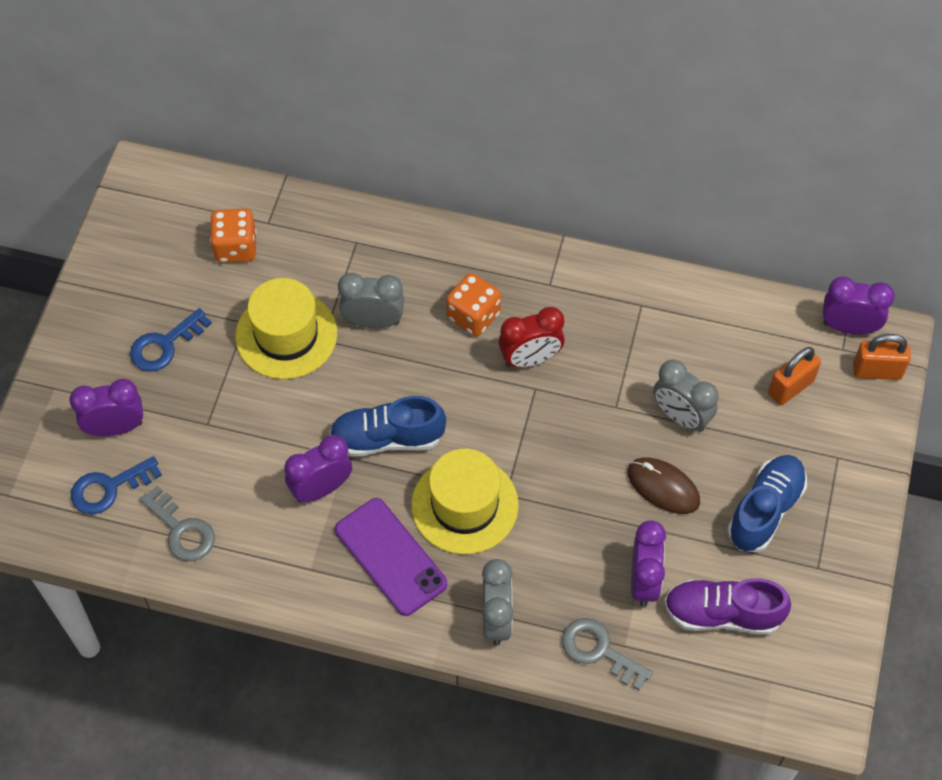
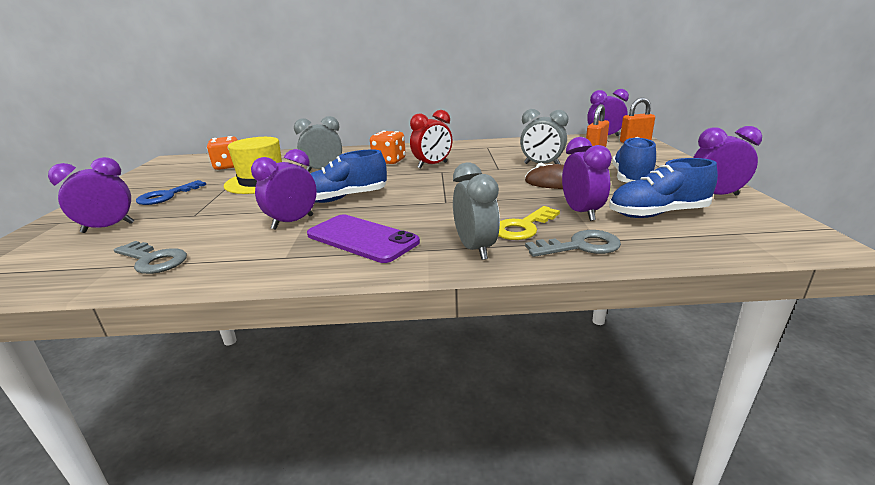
camera: 15 degrees left, 35 degrees down
(109, 488) = (85, 253): blue key -> none
(464, 505) = (416, 210): yellow hat -> none
(564, 592) = (523, 227): none -> yellow key
(599, 651) = (580, 246): grey key -> grey key turned 150 degrees clockwise
(722, 614) = (657, 214): purple shoe -> blue shoe
(823, 595) = (715, 195): none -> purple clock

